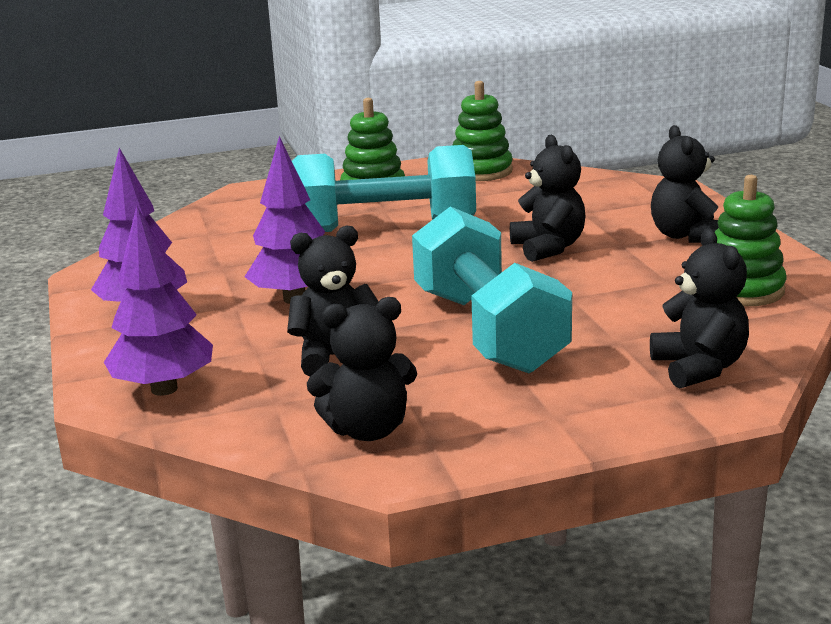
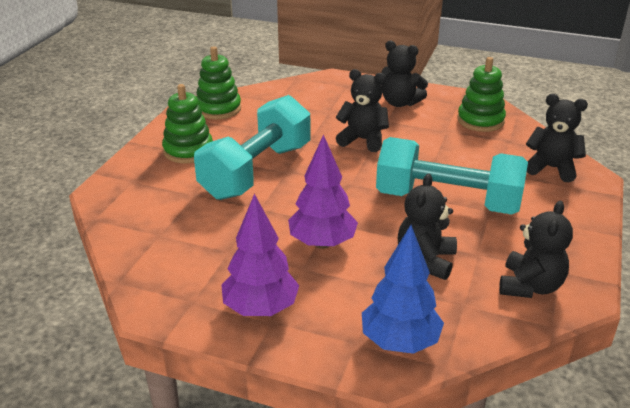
camera: 55 degrees left, 10 degrees up
(164, 389) = (399, 342): purple tree -> blue tree

